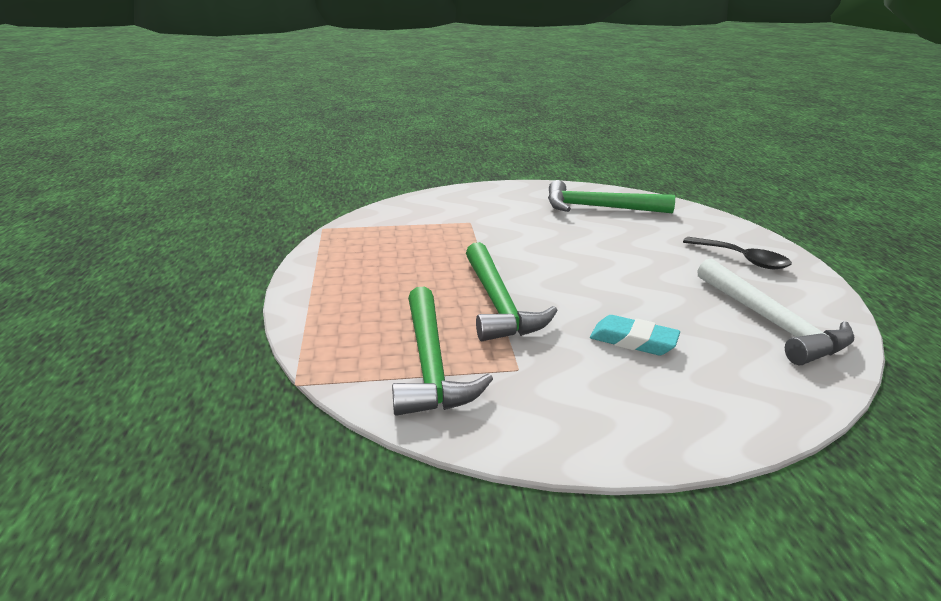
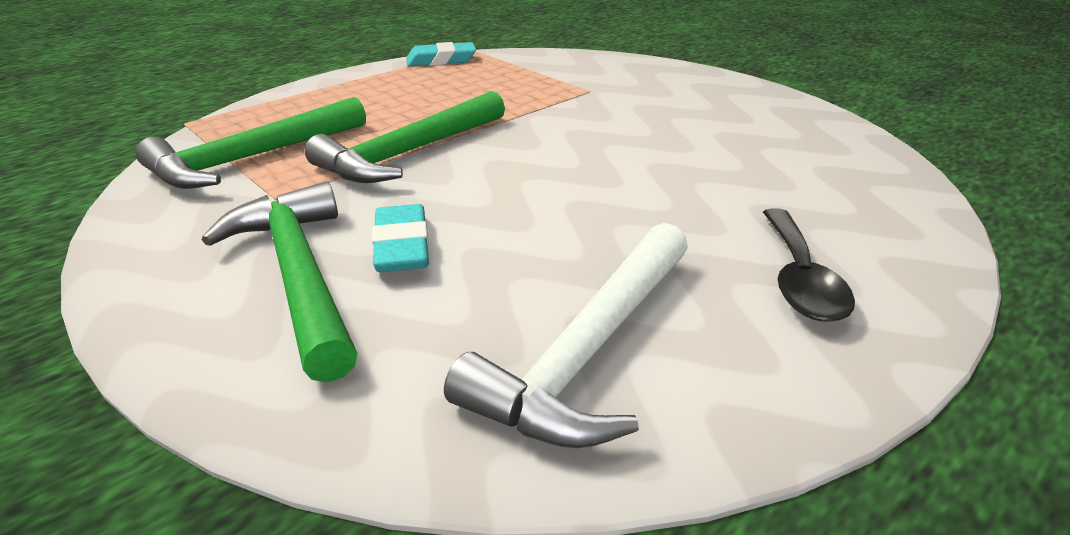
camera: 55 degrees right, 5 degrees up
(327, 245) = (441, 60): none -> turquoise eraser
(599, 208) = (773, 136): green hammer -> green hammer (298, 275)

